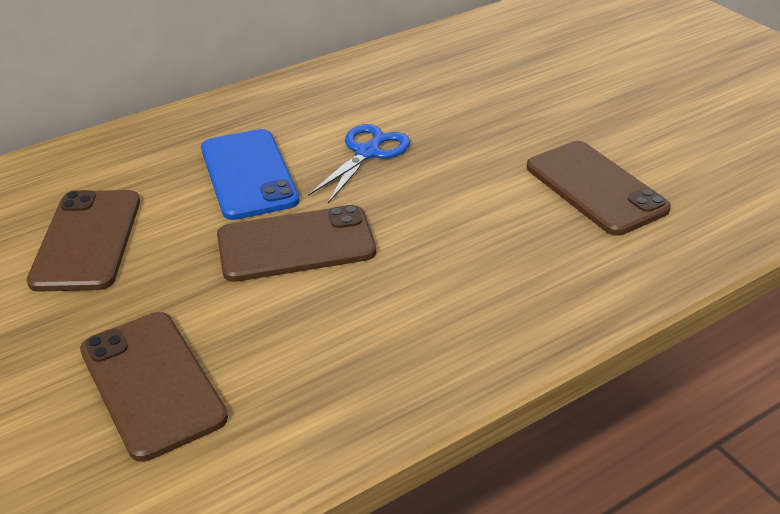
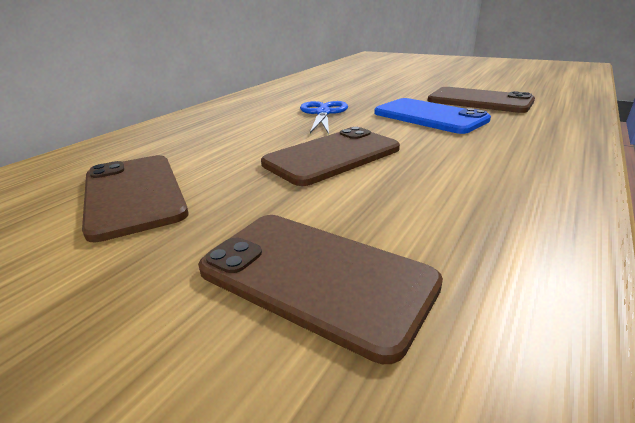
camera: 25 degrees left, 10 degrees down
(248, 174) = (249, 135): blue phone -> blue phone (429, 116)

